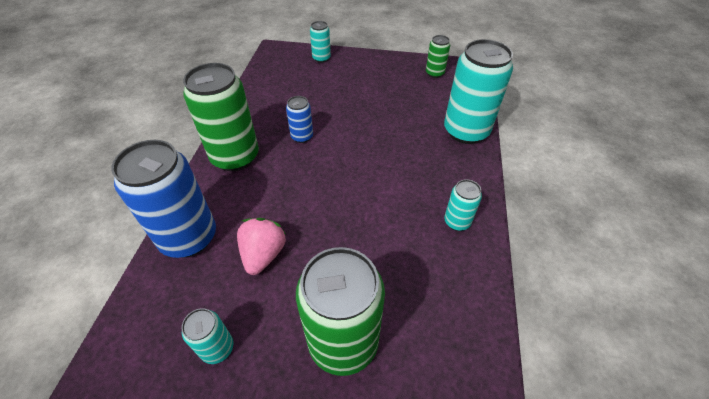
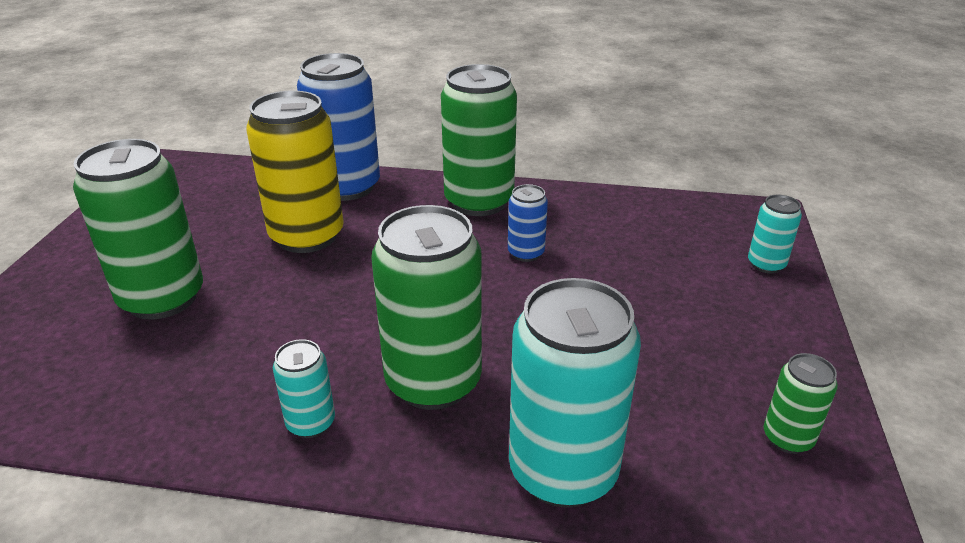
camera: 90 degrees right, 15 degrees down
(217, 348) = (201, 219): turquoise can -> none
(263, 254) = (307, 236): pink strawberry -> yellow can
(418, 174) = (433, 382): none -> green can

